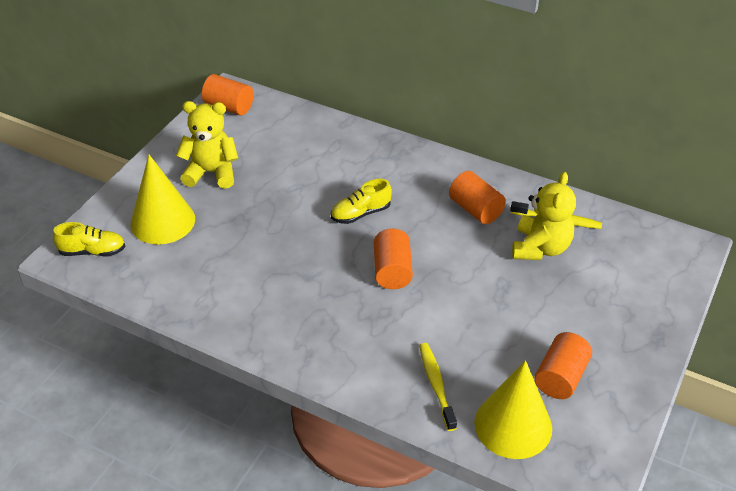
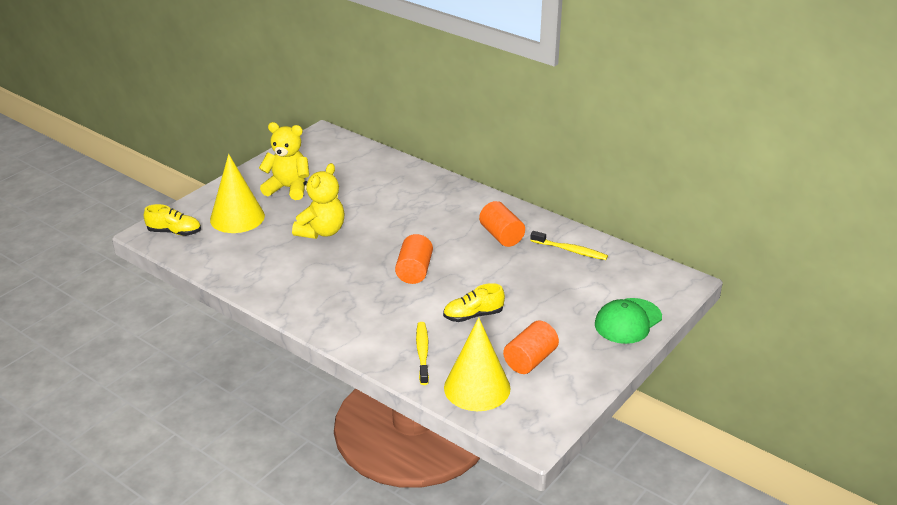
camera: 10 degrees right, 10 degrees down
(229, 107) = (318, 144): orange cylinder -> none
(361, 213) = (402, 229): yellow shoe -> yellow shoe (473, 315)
(540, 248) = (547, 268): yellow teddy bear -> yellow teddy bear (321, 231)
(650, 308) = (628, 321): none -> green cap

